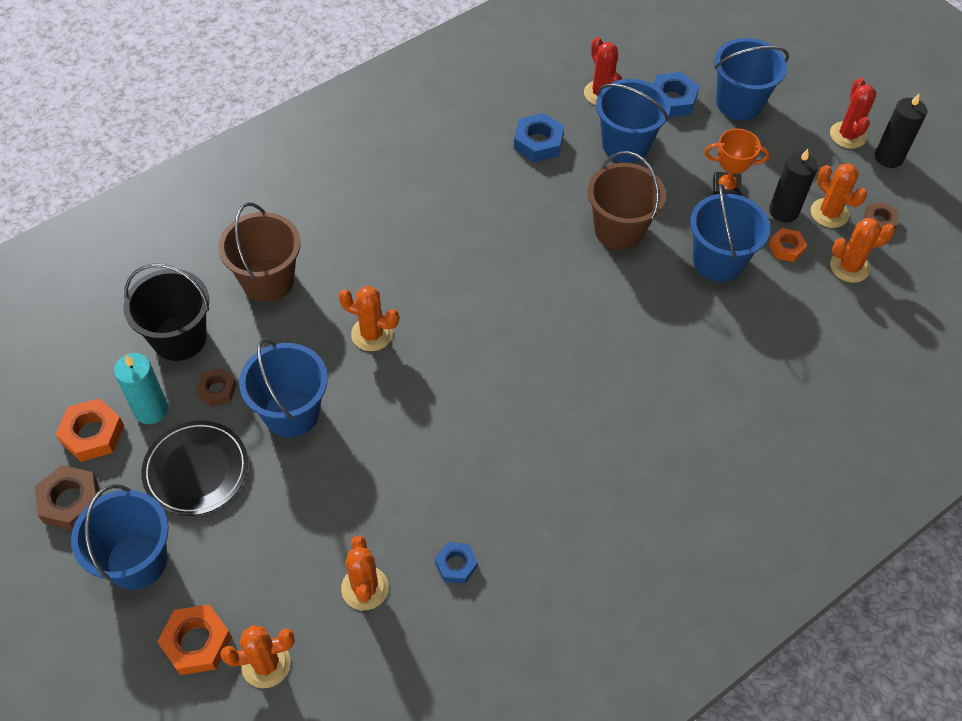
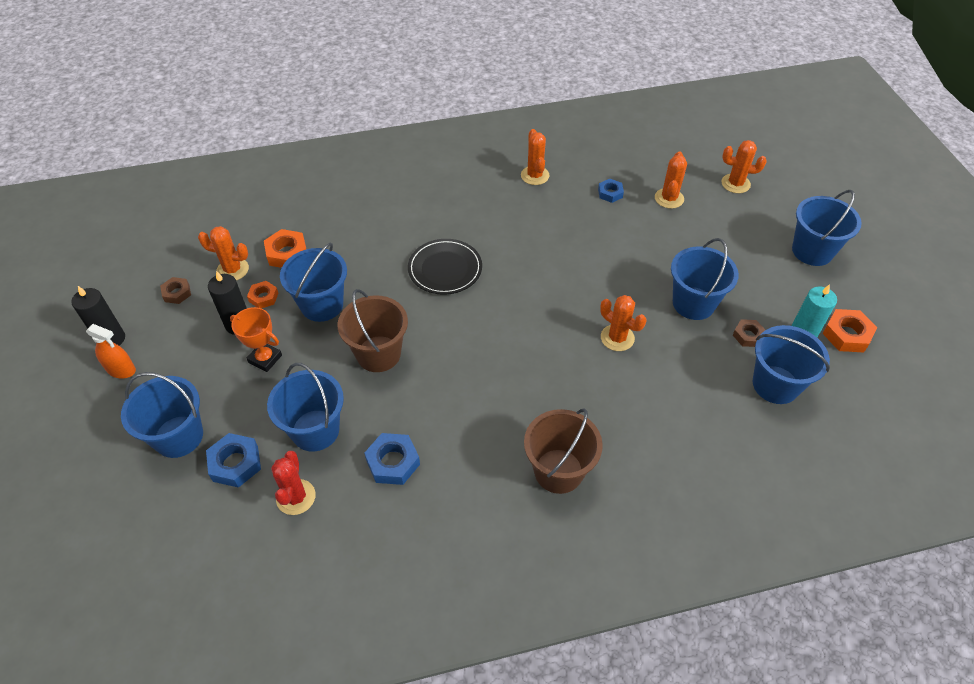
camera: 155 degrees left, 5 degrees down
(70, 501) = (860, 296): brown nut -> none
(179, 338) = (775, 384): black bucket -> blue bucket
(196, 470) = (768, 289): black plate -> black plate (445, 269)
(197, 642) = (775, 203): orange nut -> orange nut (287, 253)
(268, 280) = (692, 409): brown bucket -> brown bucket (558, 471)
(829, 213) = (206, 311): orange cactus -> orange cactus (535, 175)
(847, 135) = (121, 370): red cactus -> orange spray bottle

